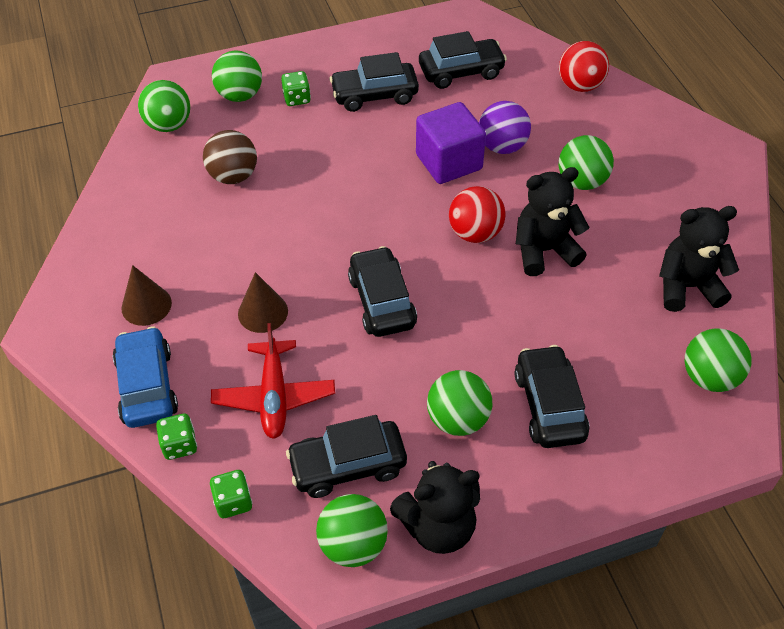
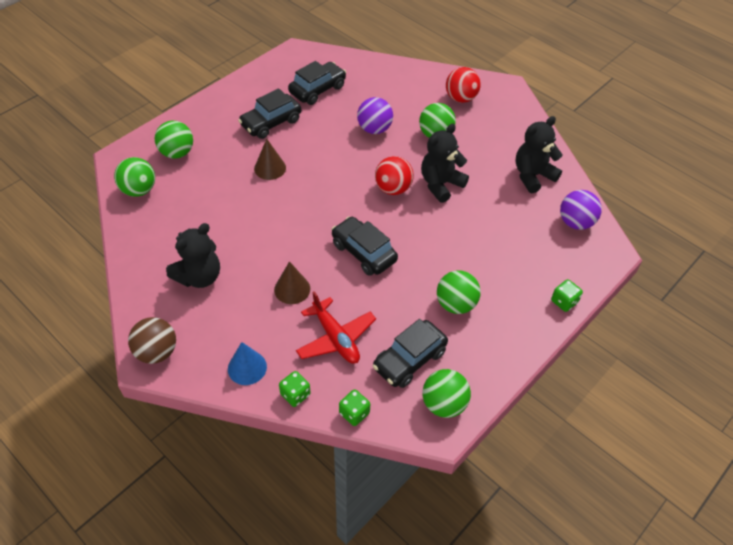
camera: 30 degrees left, 0 degrees up
(146, 305) = (209, 316): brown cone -> brown cone (270, 168)
(147, 386) = (247, 367): blue car -> blue cone
(233, 176) = (210, 208): brown ball -> brown ball (157, 352)
(297, 99) = (219, 142): green dice -> green dice (564, 302)
(438, 526) = (485, 371): black teddy bear -> black teddy bear (199, 277)
(449, 162) = (347, 150): purple cube -> none
(549, 405) = (501, 274): black car -> none
(580, 86) = (397, 75): red ball -> red ball (460, 98)
(709, 377) = (575, 222): green ball -> purple ball

